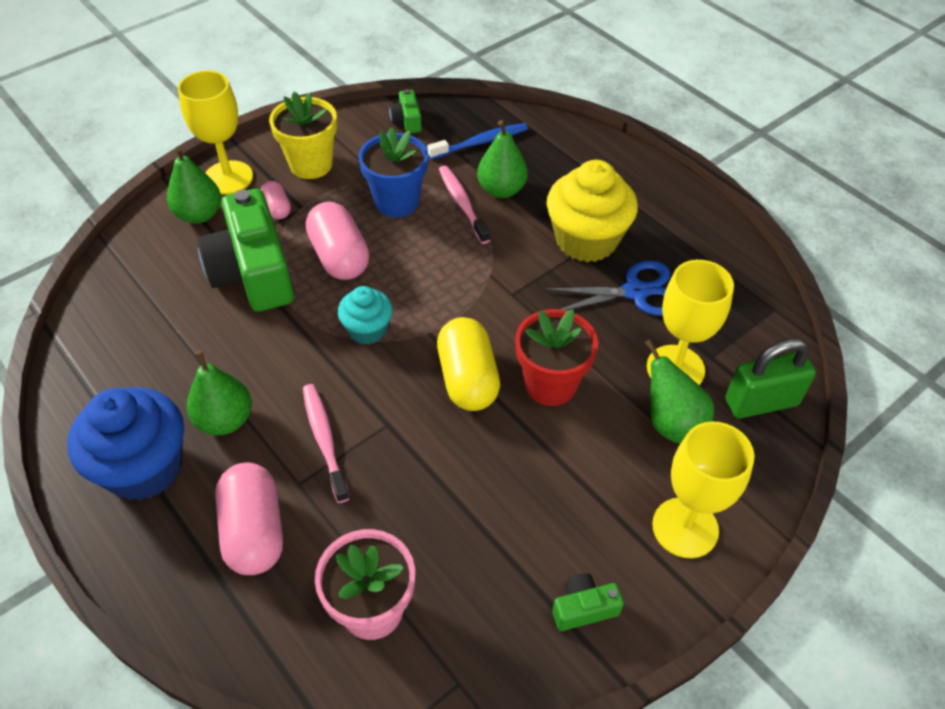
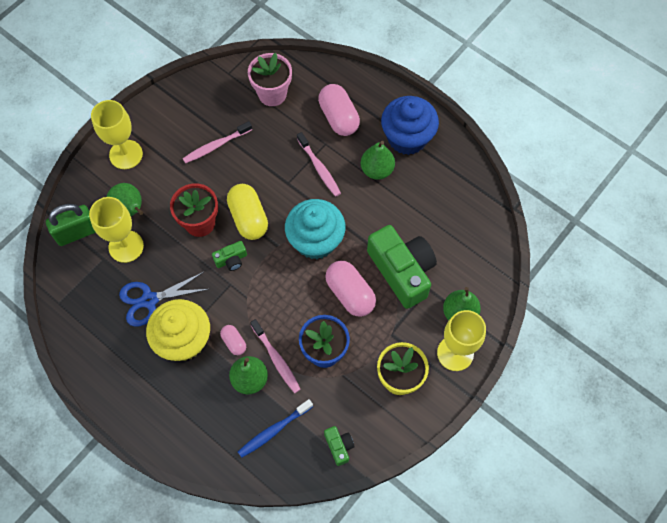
camera: 170 degrees right, 15 degrees up
(277, 208) = (407, 329): pink capsule -> pink capsule (234, 342)
(367, 330) = (315, 240): turquoise cupcake -> turquoise cupcake, size x1.78
(507, 515) = (216, 146): none -> pink toothbrush
(583, 608) = (175, 110): green camera -> green camera (231, 260)

